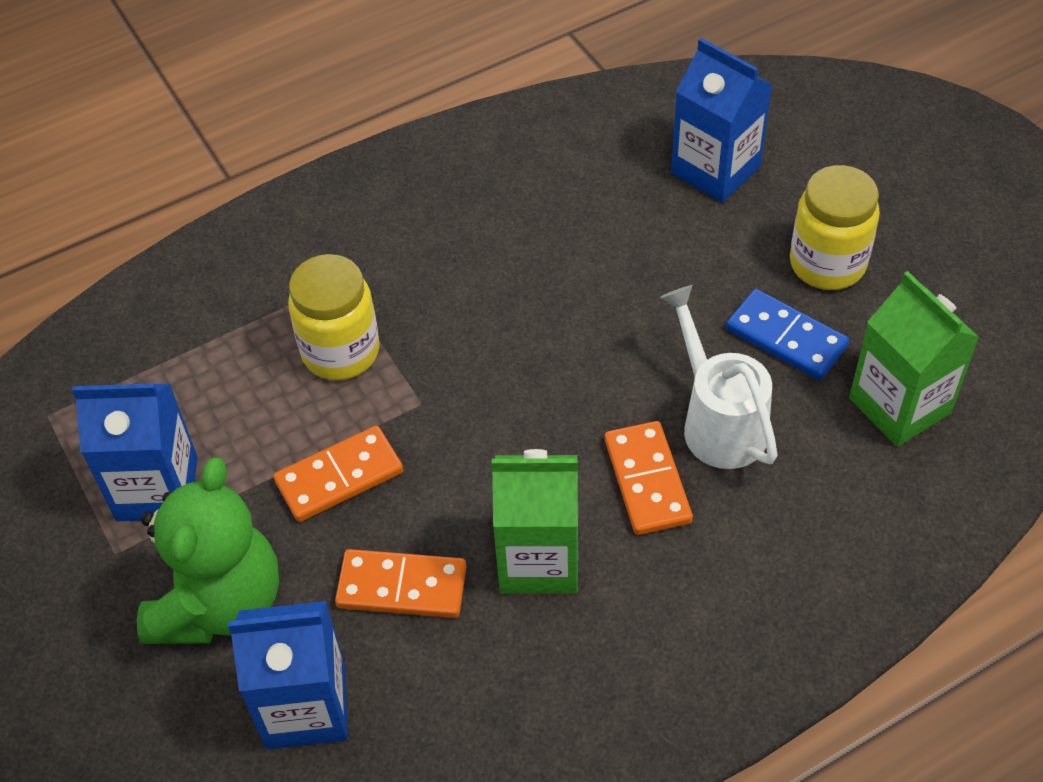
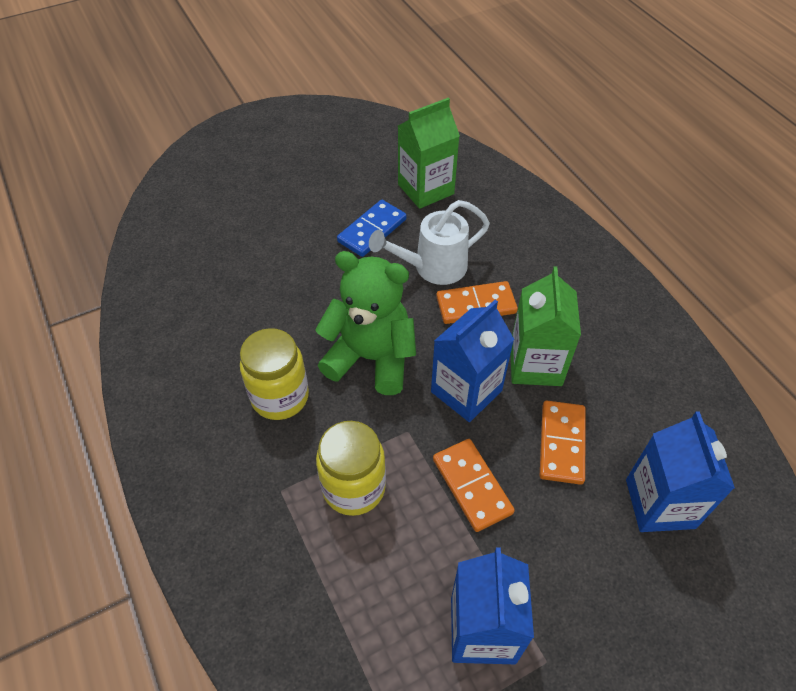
camera: 90 degrees left, 0 degrees up
(220, 603) = (585, 569): green teddy bear -> green teddy bear (371, 358)
(715, 170) = (224, 250): blue carton -> blue carton (466, 391)
(827, 264) = (317, 206): yellow jar -> yellow jar (280, 397)

